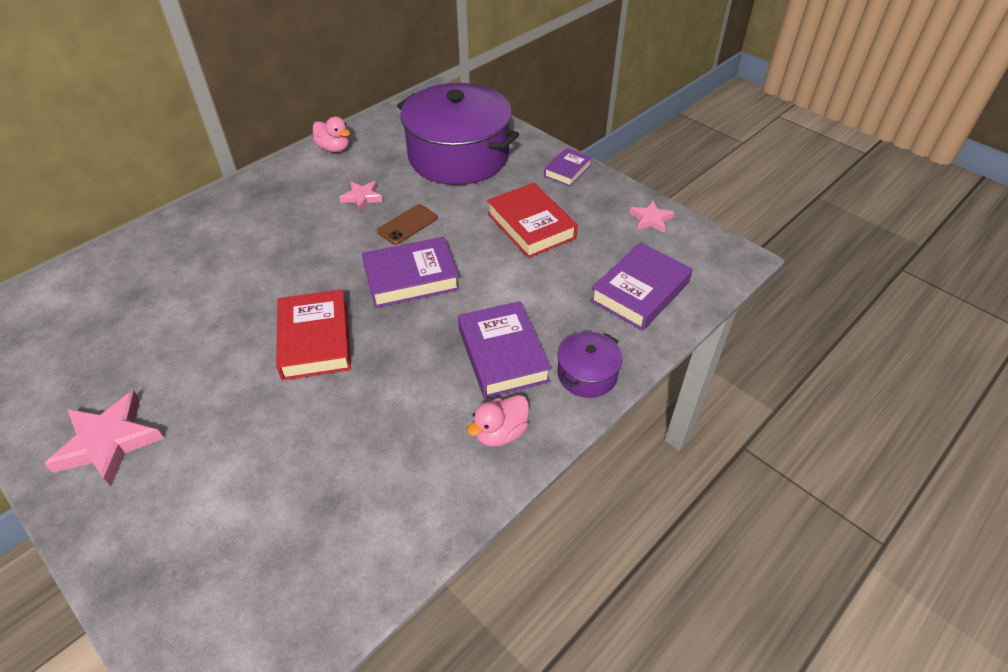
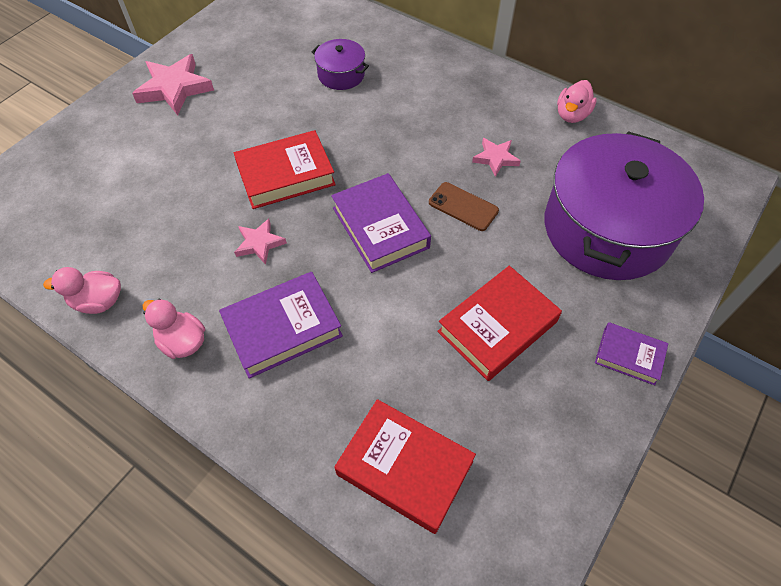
camera: 80 degrees right, 10 degrees up
(430, 513) = (98, 301): none -> pink duck
(587, 374) = (262, 415): purple pot -> purple pot (341, 75)
(640, 292) = (404, 468): purple book -> red book
(651, 219) = (557, 477): pink star -> pink star (259, 243)

